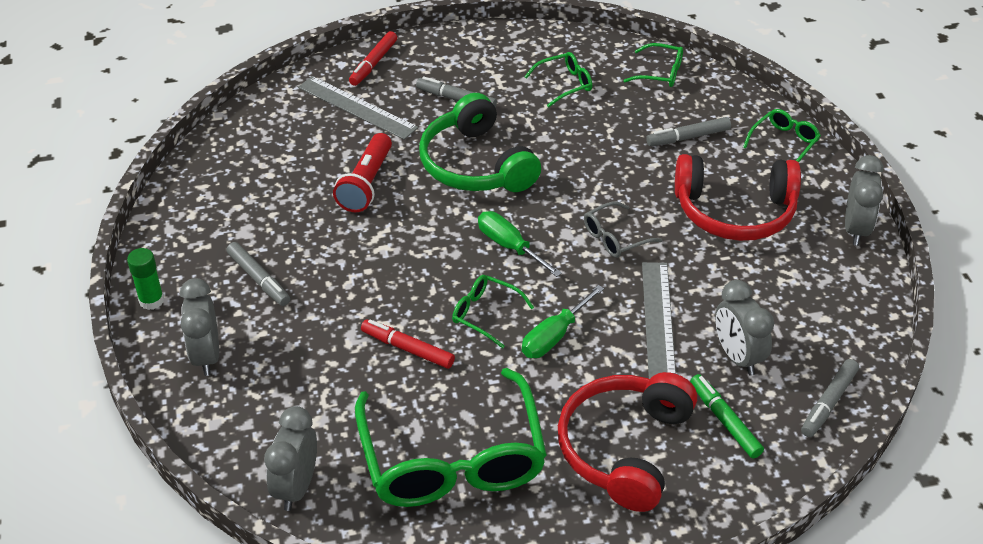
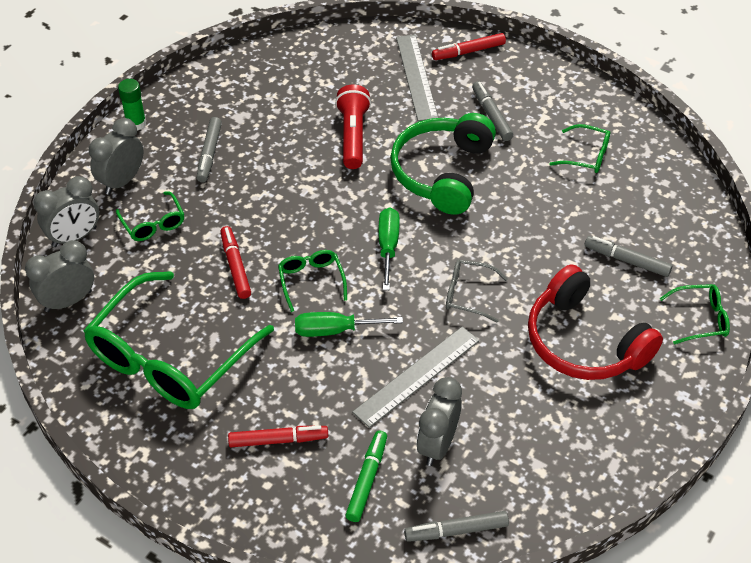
camera: 45 degrees right, 5 degrees up
(366, 184) = (353, 136): red flashlight -> red flashlight turned 120 degrees clockwise
(624, 448) = (278, 440): red headphones -> red marker
(660, 73) = (675, 196): green glasses -> green glasses (153, 223)
(856, 229) = (663, 427): grey clock -> grey clock (74, 237)

